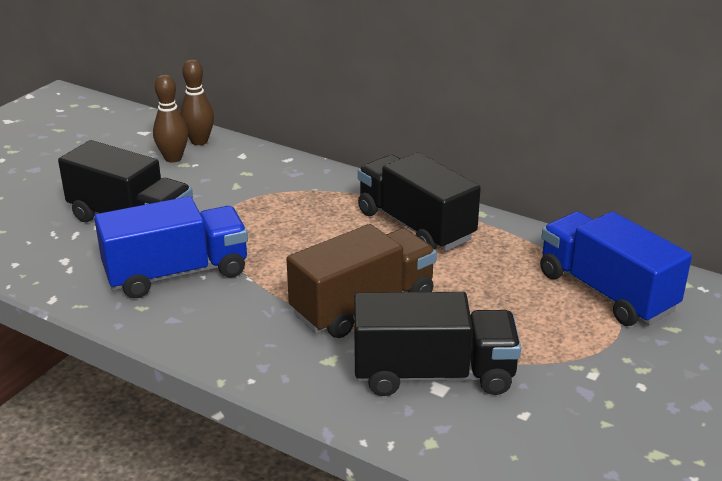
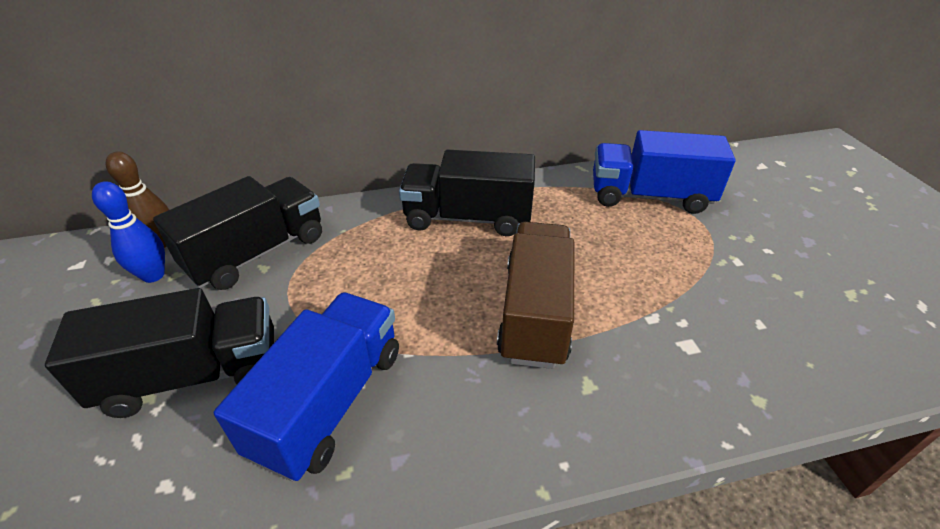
camera: 45 degrees left, 10 degrees up
(173, 158) = (153, 275): brown bowling pin -> blue bowling pin
(433, 374) = (668, 337): black truck -> black truck (257, 253)

